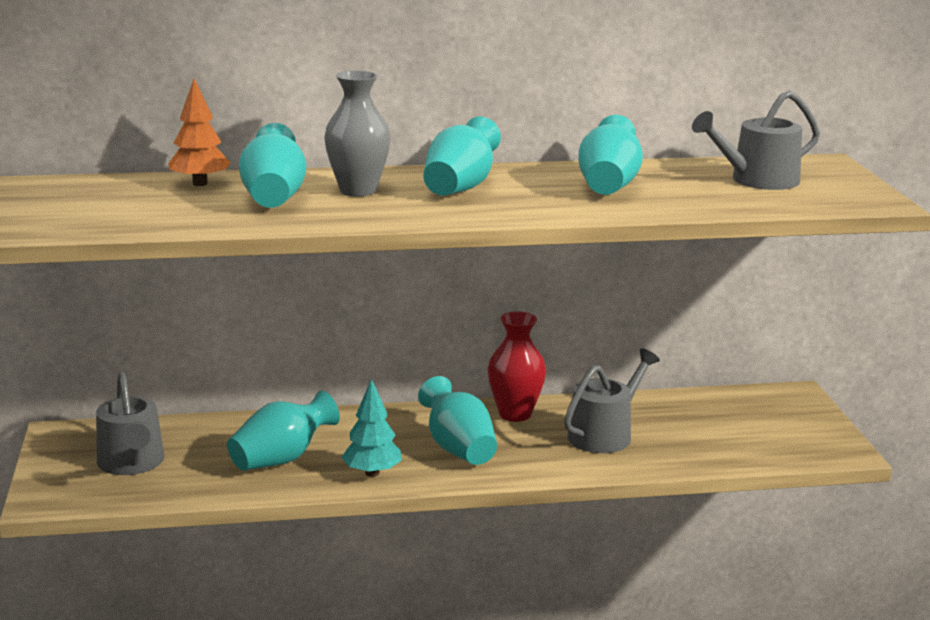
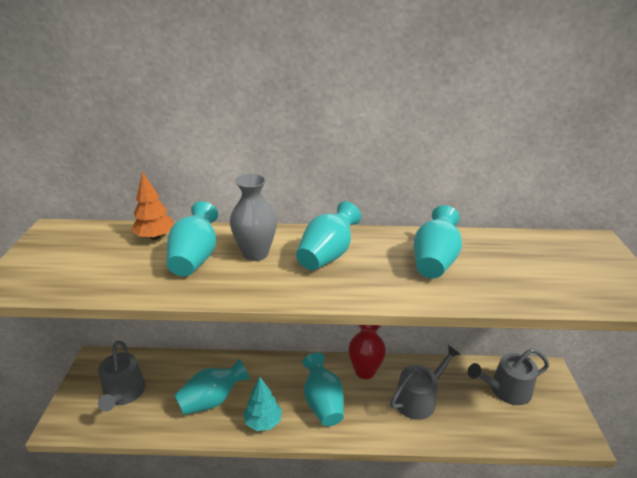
camera: 10 degrees right, 10 degrees up
(757, 180) = (547, 262): grey watering can -> grey watering can (506, 390)

